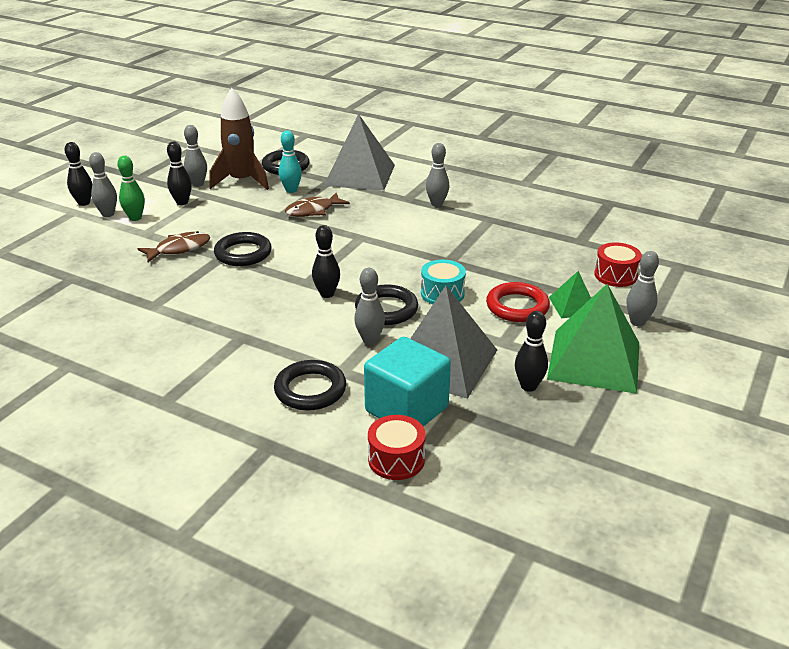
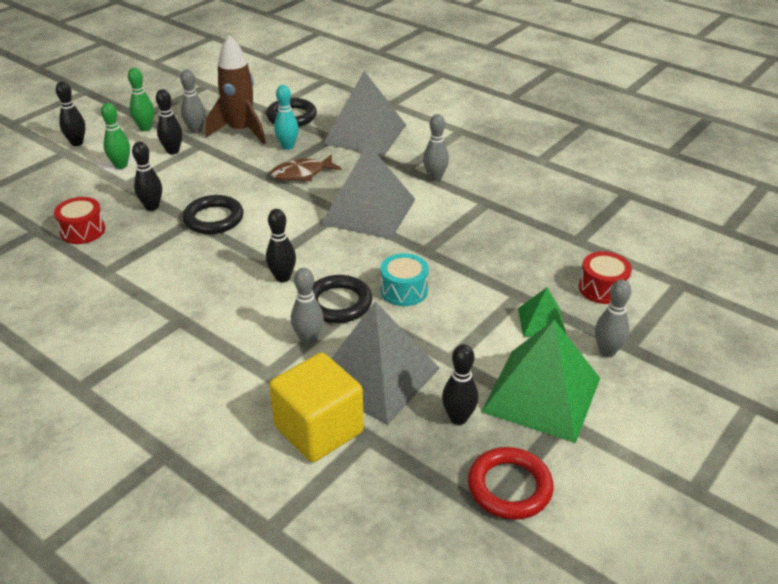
camera: 10 degrees right, 5 degrees up
(108, 214) = (96, 158): grey bowling pin -> none
(147, 186) = (145, 128): none -> green bowling pin
(179, 249) = (152, 207): brown fish -> black bowling pin
(310, 390) = (228, 392): black ring -> none
(386, 235) = (368, 211): none -> grey pyramid
(396, 459) = (288, 489): red drum -> red drum (83, 231)
(406, 409) = (319, 429): turquoise cube -> yellow cube
(517, 306) = (479, 316): red ring -> red ring (509, 487)

